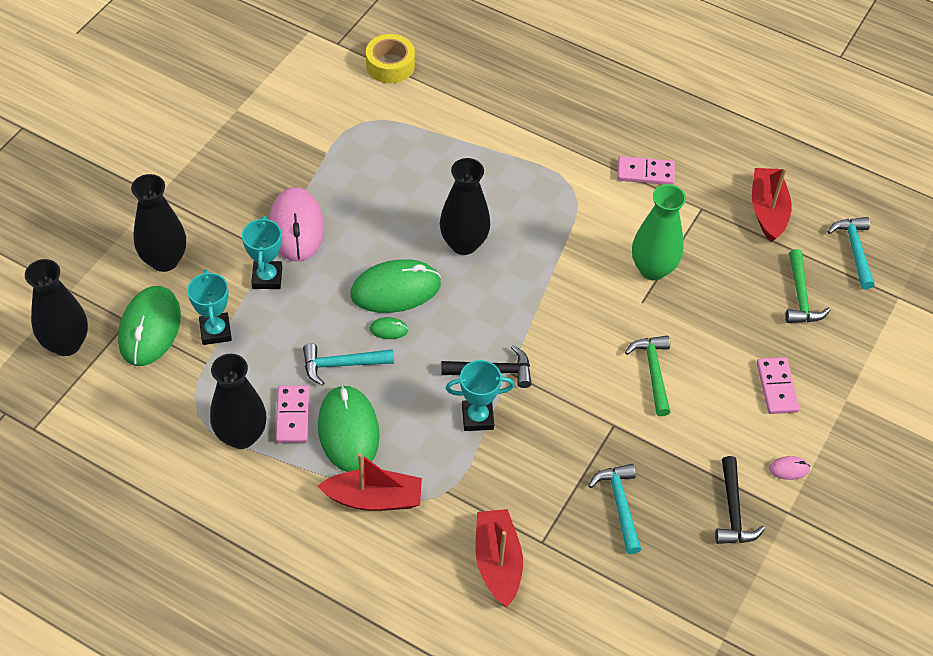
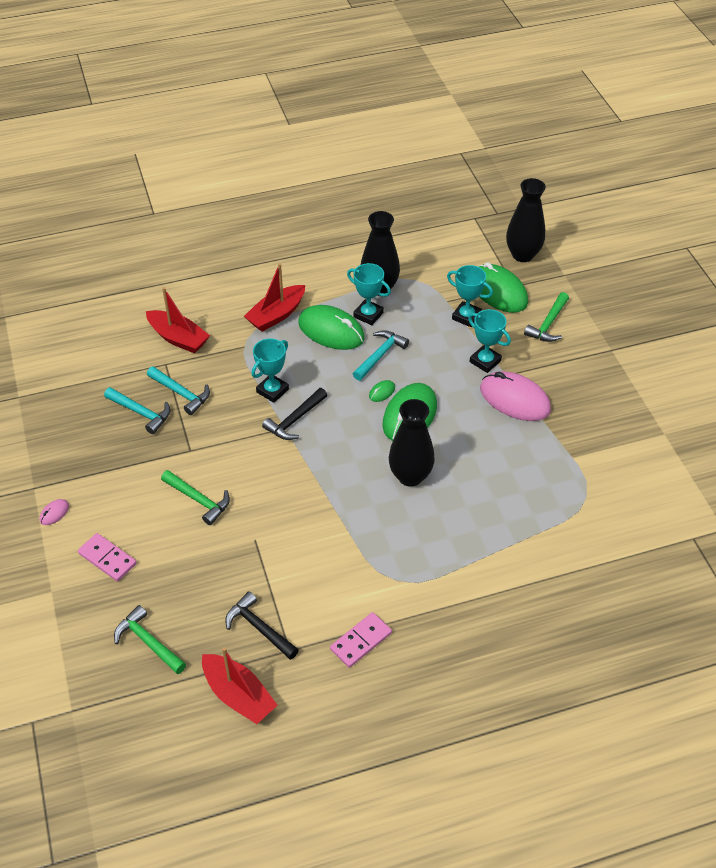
camera: 135 degrees right, 5 degrees down
(164, 260) = (548, 324): black vase -> green hammer
(293, 416) = (368, 315): pink domino -> turquoise trophy
(390, 65) = (637, 556): yellow tape -> none
(653, 269) = (272, 569): green vase -> none
(733, 511) = (69, 462): black hammer -> black hammer (259, 628)
(854, 250) = (139, 722): turquoise hammer -> turquoise hammer (181, 393)

